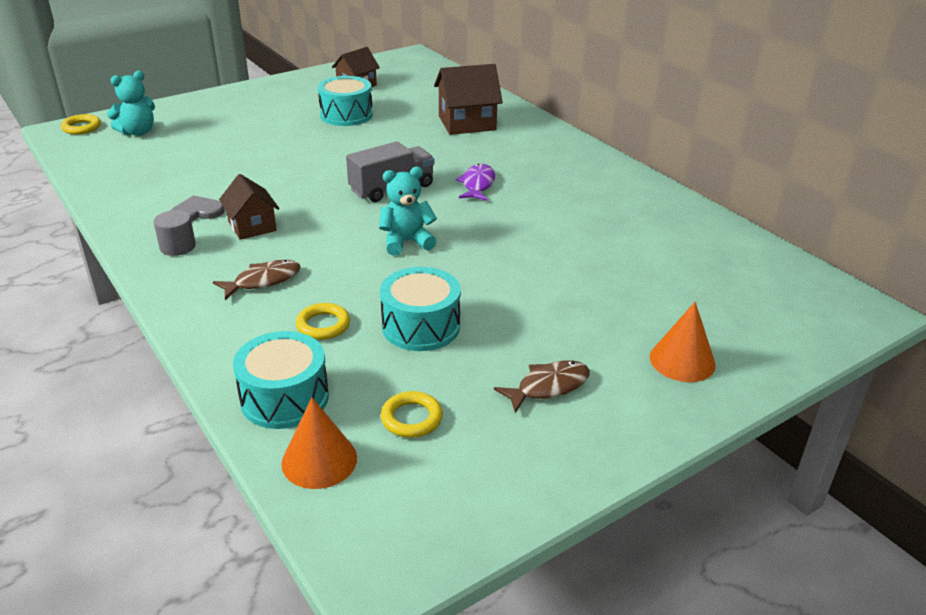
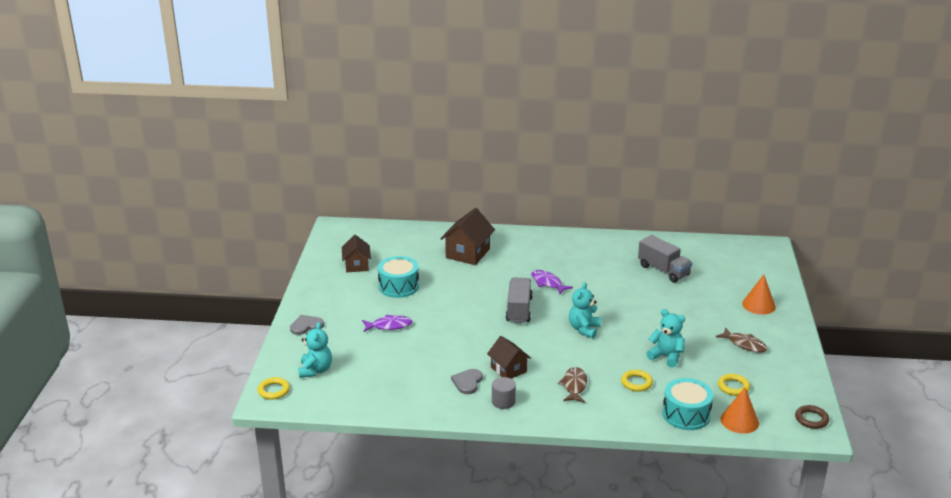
camera: 50 degrees left, 5 degrees down
(214, 102) = (306, 326): none -> grey heart
(252, 226) = (508, 369): brown house -> brown house turned 45 degrees clockwise
(263, 136) = (389, 326): none -> purple fish
(408, 549) = (811, 419): none -> brown ring
(421, 326) = (666, 356): turquoise drum -> turquoise teddy bear
(548, 387) = (744, 344): brown fish -> brown fish turned 120 degrees clockwise
(638, 248) = (663, 270): none -> grey truck

